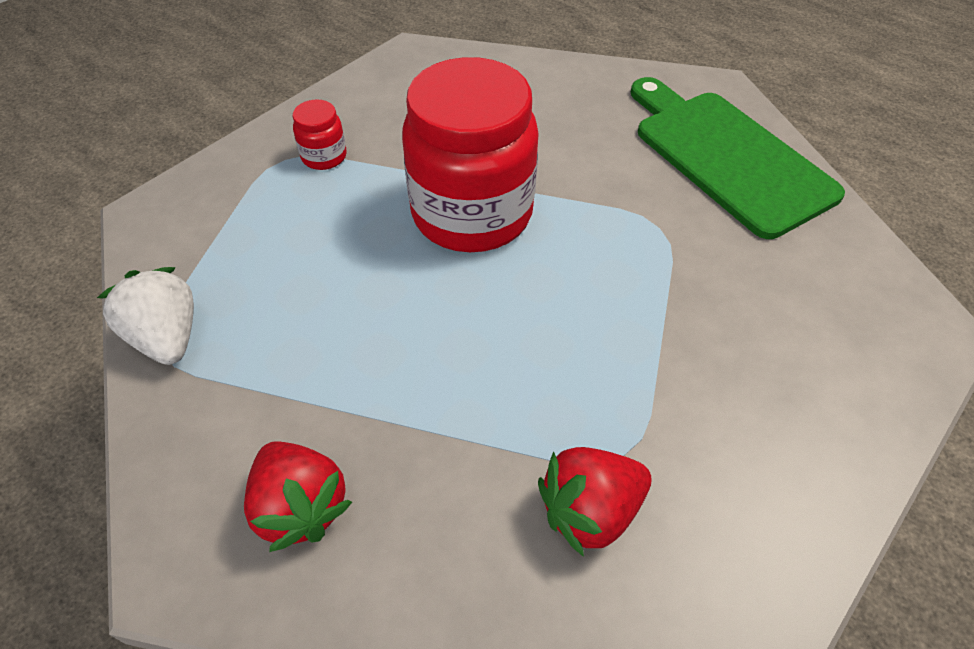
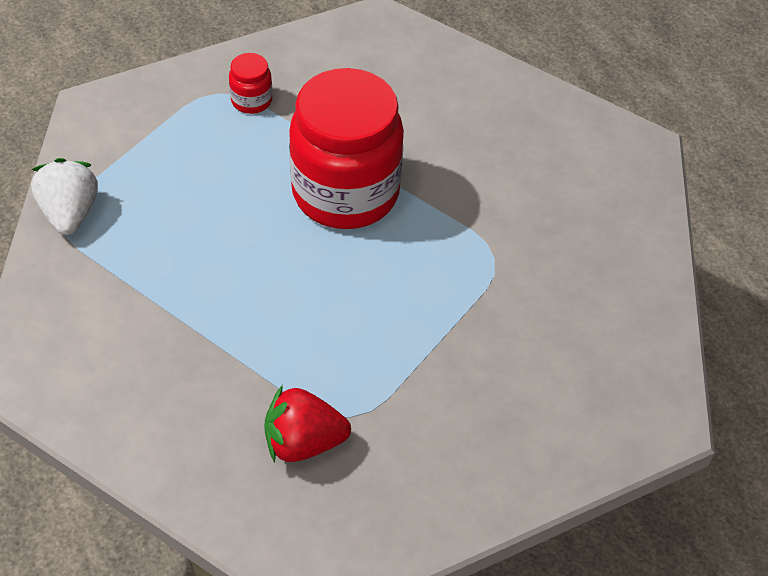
camera: 20 degrees right, 0 degrees up
(300, 507) = (111, 365): red strawberry -> none
(727, 157) = (600, 215): green cutting board -> none

